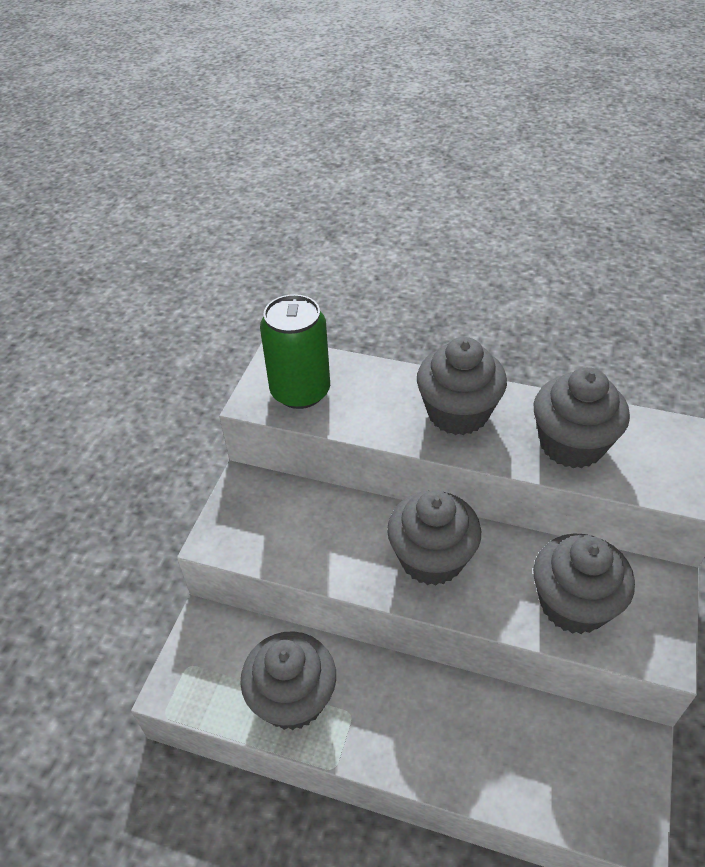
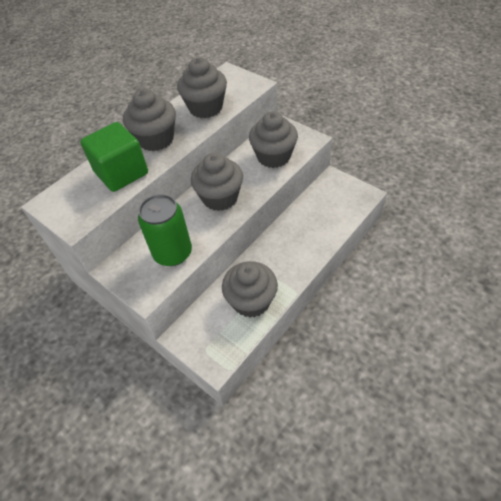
camera: 65 degrees left, 5 degrees up
(300, 391) = (85, 200): green can -> green can (173, 253)
(367, 405) = (121, 173): none -> green cube

